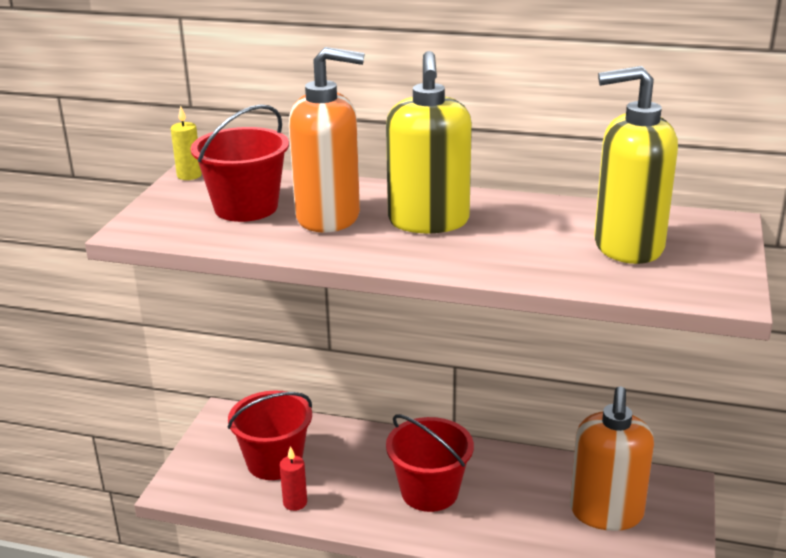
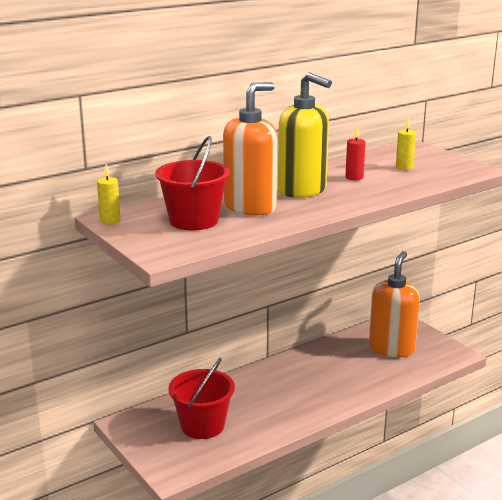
camera: 50 degrees left, 5 degrees down
(295, 503) = (252, 435): red candle -> red candle (354, 177)
(429, 492) = (306, 387): red bucket -> none
(606, 513) = (391, 348): orange soap dispenser -> orange soap dispenser turned 120 degrees counterclockwise
(627, 246) = (404, 167): yellow soap dispenser -> yellow candle

